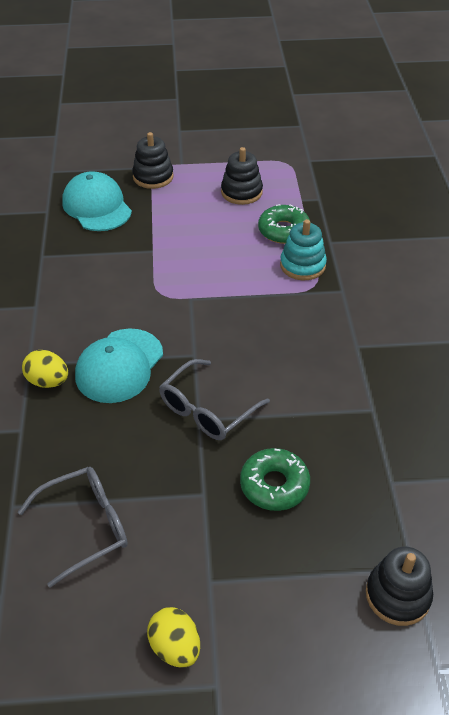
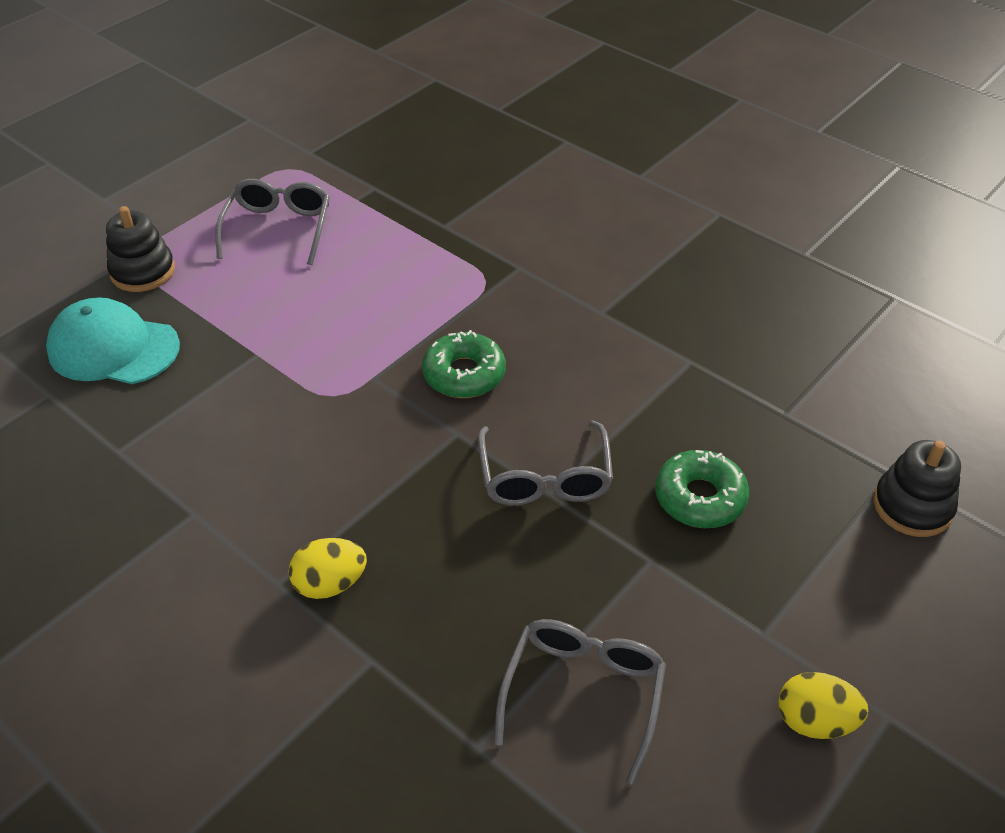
camera: 45 degrees left, 0 degrees up
(119, 366) = (391, 504): turquoise cap -> none
(241, 192) = (278, 228): black stacking toy -> grey glasses
(283, 230) = (380, 243): green donut -> green donut (464, 374)
(302, 265) = (447, 266): turquoise stacking toy -> none

